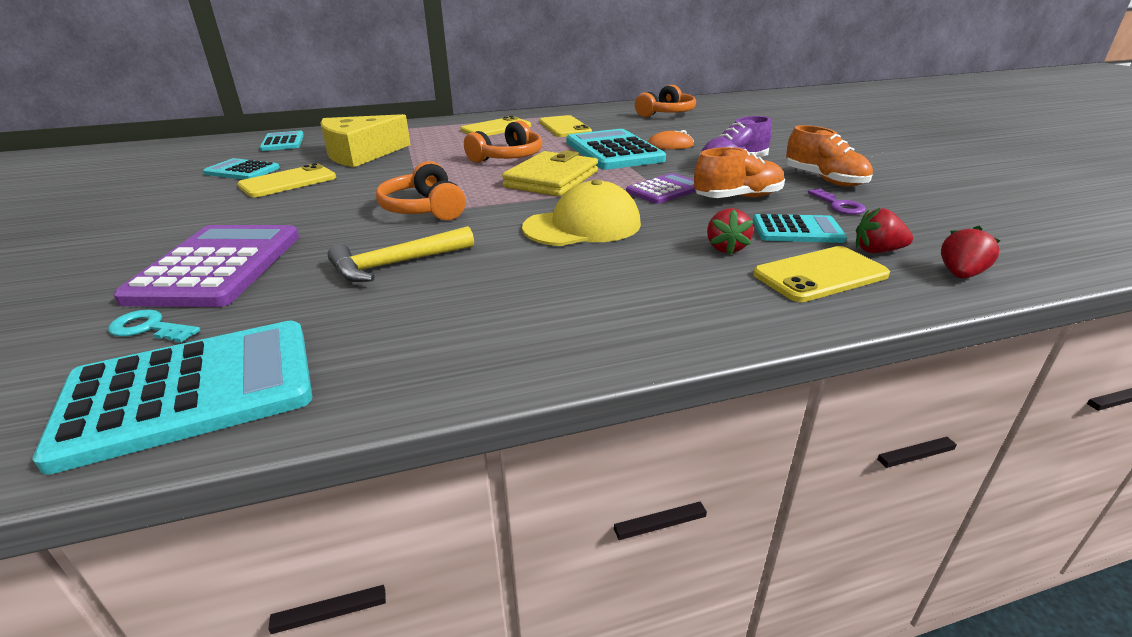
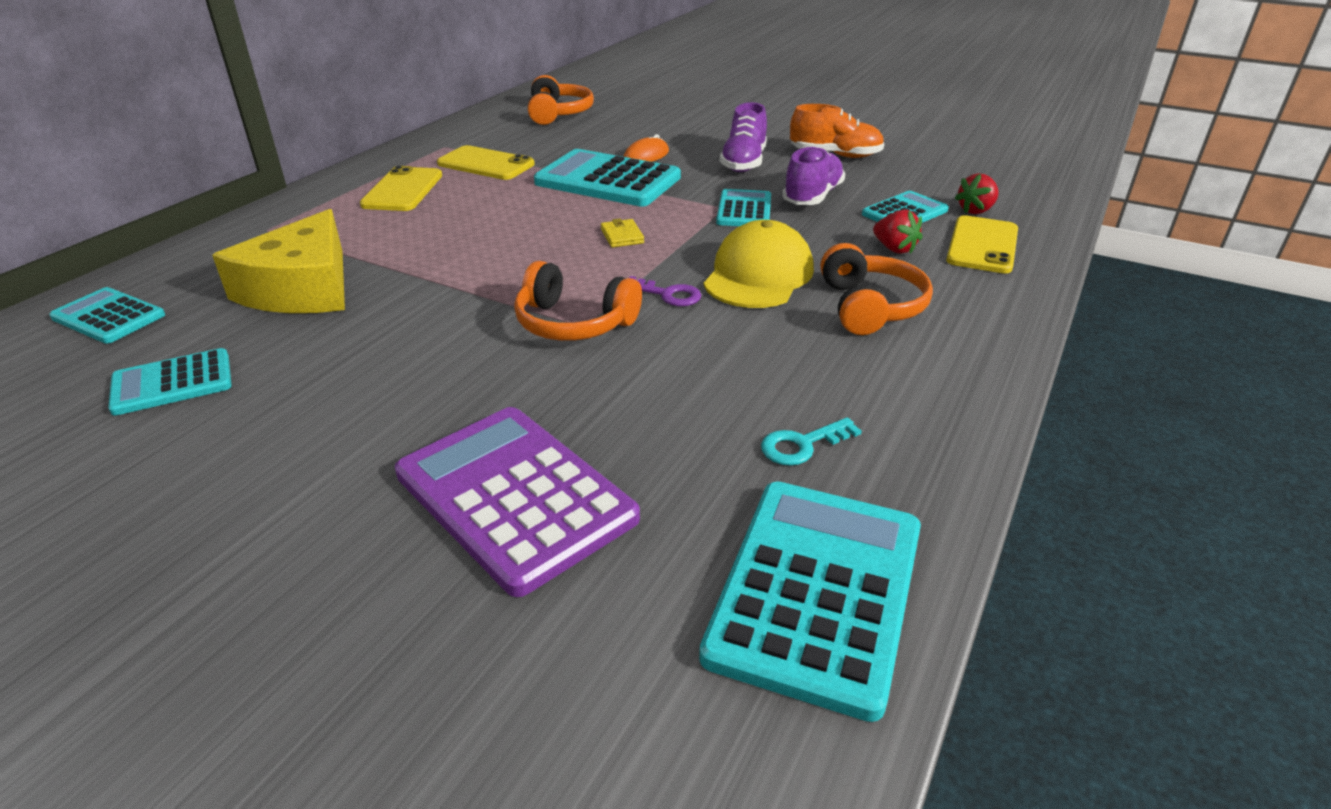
camera: 45 degrees left, 5 degrees up
(149, 328) = (624, 586): turquoise key -> turquoise key (802, 445)
(288, 182) = (302, 366): yellow phone -> none
(396, 264) = (693, 390): yellow hammer -> none
(508, 157) = (513, 226): orange headphones -> orange headphones (870, 307)
(551, 179) = (622, 236): yellow wallet -> yellow wallet, size x0.42
(664, 190) = (744, 210): purple calculator -> turquoise calculator
(738, 198) = (812, 197): orange shoe -> purple shoe
(839, 205) = (887, 178): purple key -> purple key (668, 294)
(960, 274) = (1041, 210): red strawberry -> none

